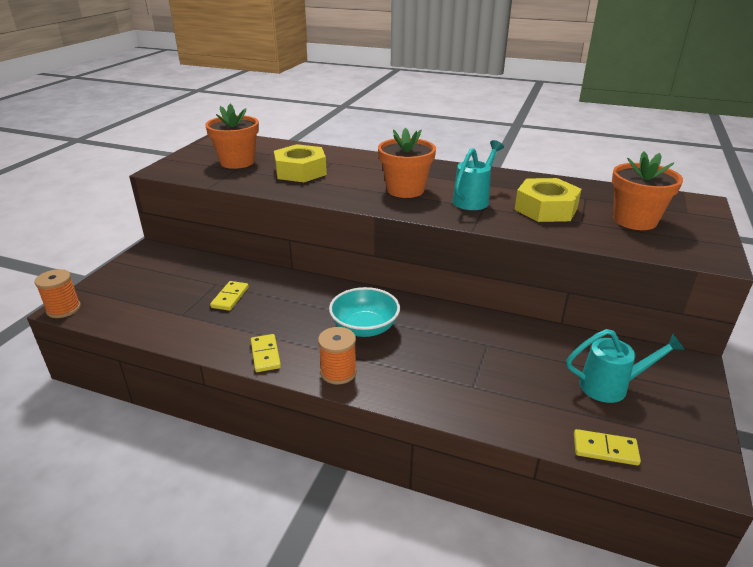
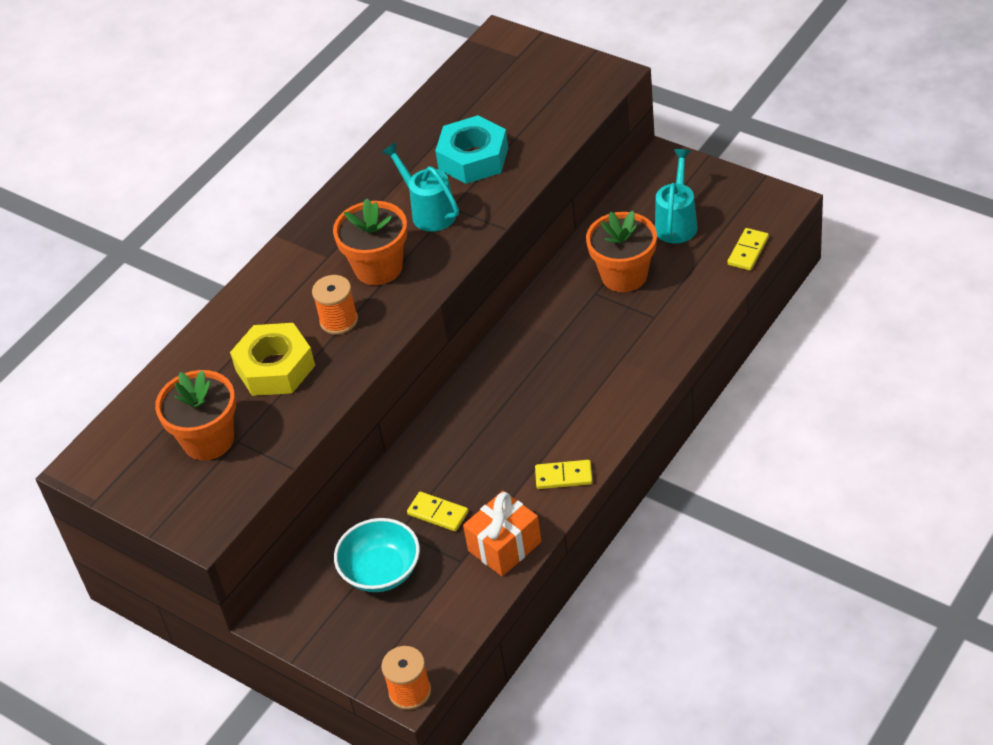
camera: 70 degrees left, 15 degrees up
(192, 333) = (504, 546): none -> orange gift
(338, 372) = (608, 416): orange spool -> orange spool (339, 320)
(364, 328) = (539, 388): turquoise bowl -> turquoise bowl (381, 571)
(545, 209) = (473, 158): yellow nut -> turquoise nut
(634, 220) = (522, 100): orange flower pot -> orange flower pot (624, 275)

